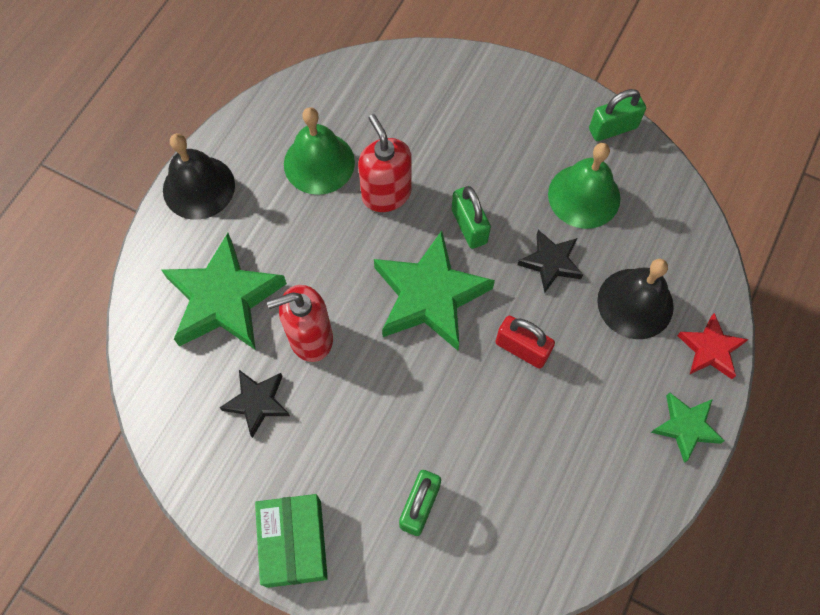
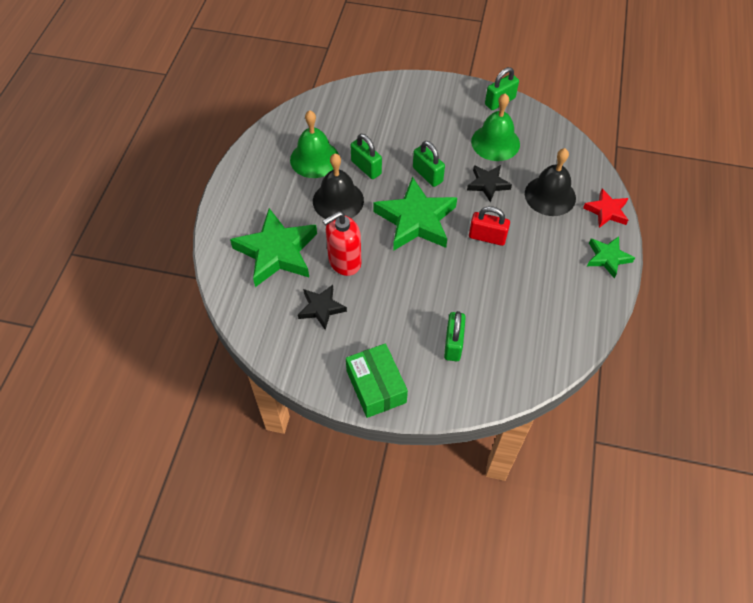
camera: 15 degrees left, 10 degrees down
(198, 187) = (236, 190): black bell -> black bell (338, 200)
(386, 194) = (366, 167): red soap dispenser -> green padlock

